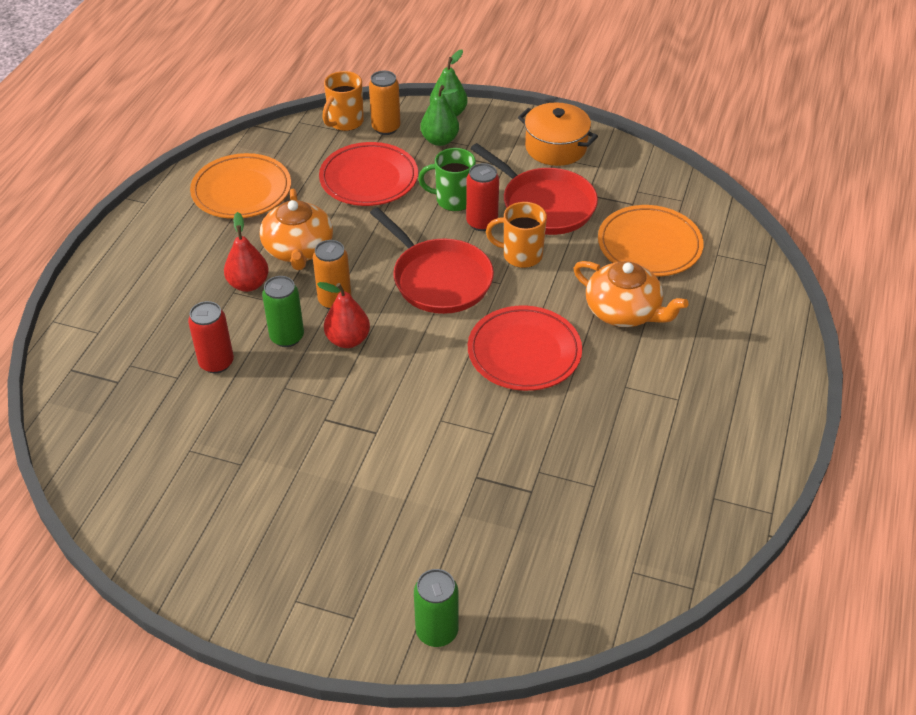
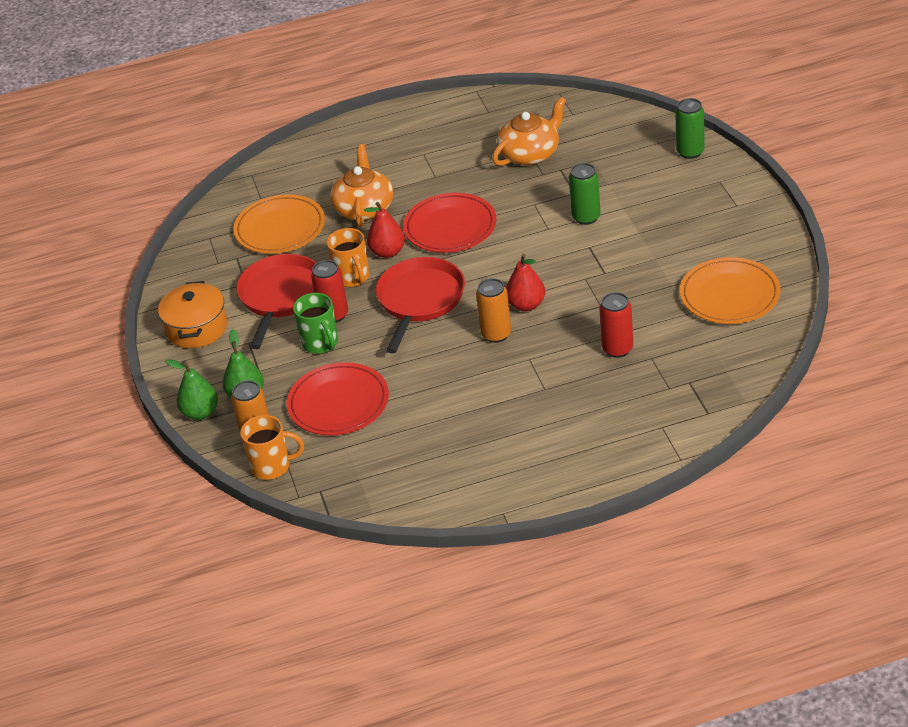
camera: 120 degrees left, 5 degrees down
(241, 191) = (428, 465): orange plate -> orange plate (729, 295)
(248, 284) = (528, 386): red pear -> red pear (388, 252)
(287, 337) = (556, 333): green can -> green can (586, 217)
(298, 249) = (463, 386): orange teapot -> orange teapot (530, 154)

